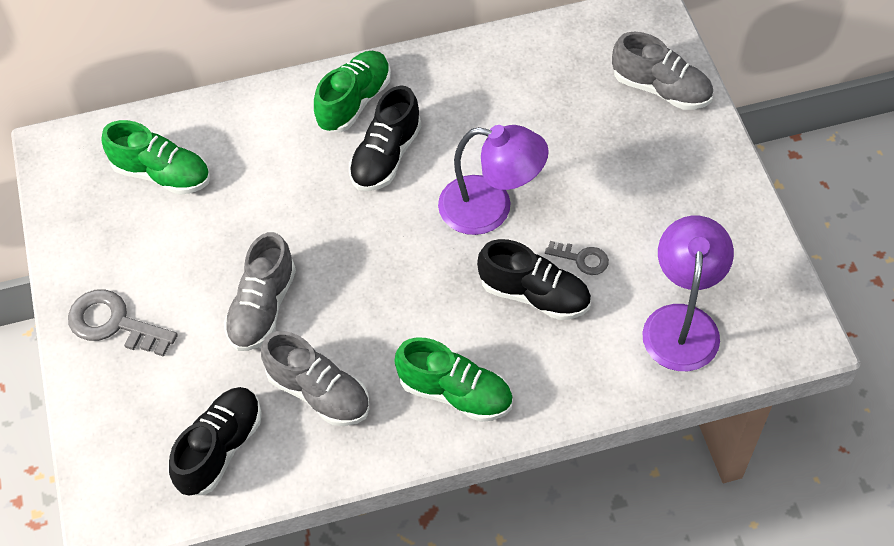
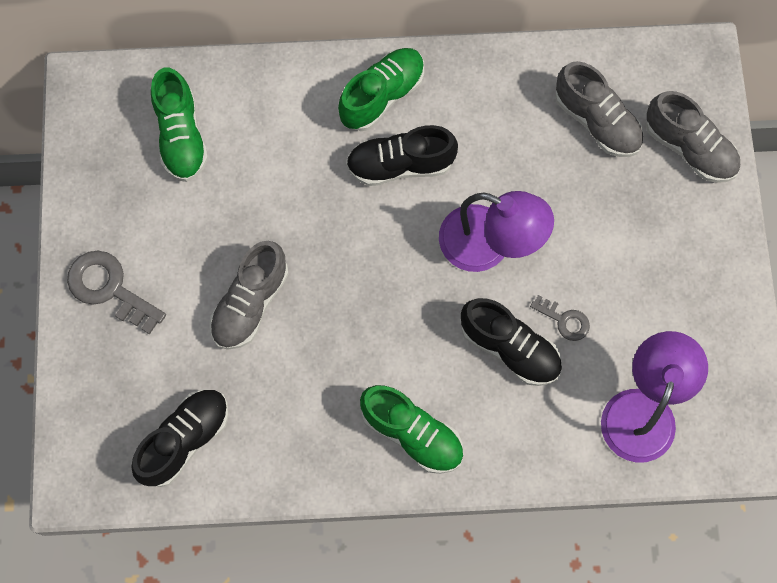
camera: 10 degrees right, 15 degrees up
(162, 174) = (181, 136): green shoe -> green shoe turned 45 degrees clockwise
(319, 392) = (286, 404): grey shoe -> grey shoe (596, 121)
(386, 156) = (400, 165): black shoe -> black shoe turned 45 degrees clockwise

